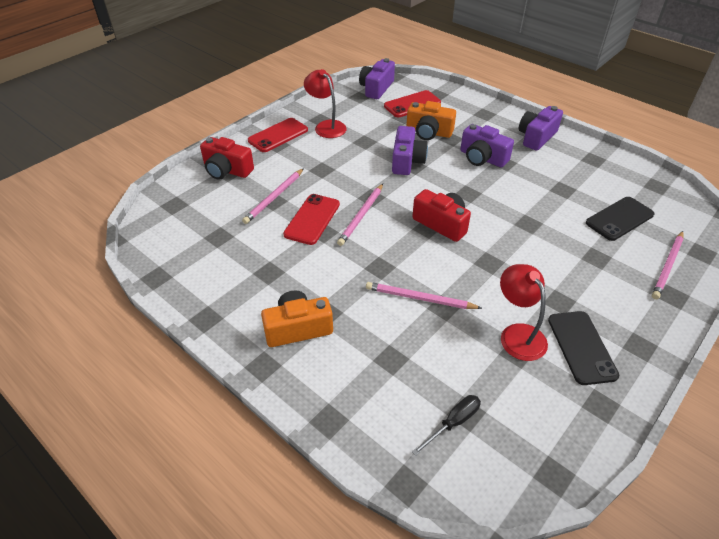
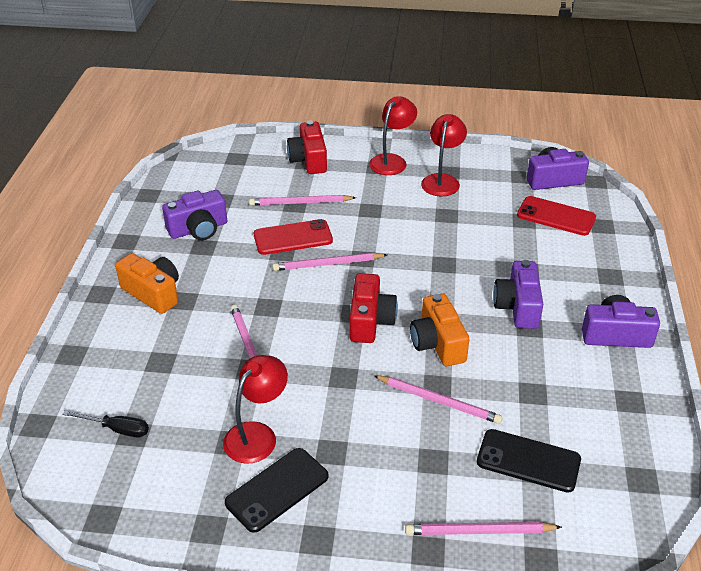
camera: 55 degrees right, 5 degrees down
(278, 135) = (392, 161): red phone -> red lamp
(407, 161) = (447, 256): purple camera -> purple camera (198, 229)
(428, 132) = (517, 249): orange camera -> orange camera (437, 343)
(544, 230) = (439, 401): none -> pink pencil

